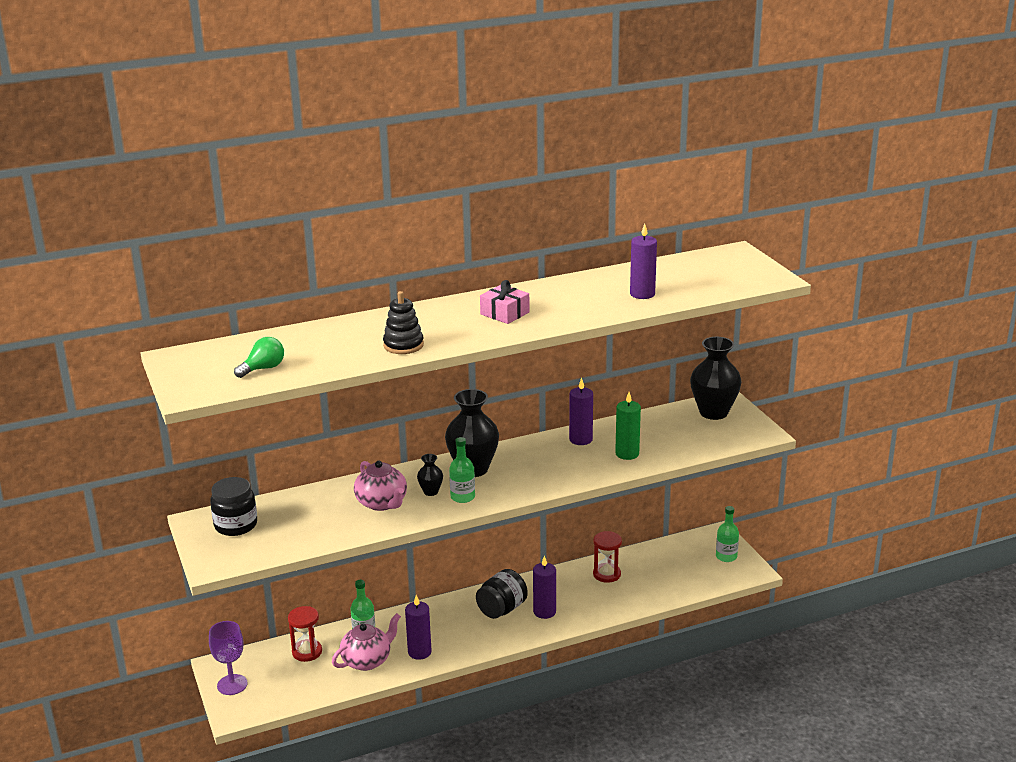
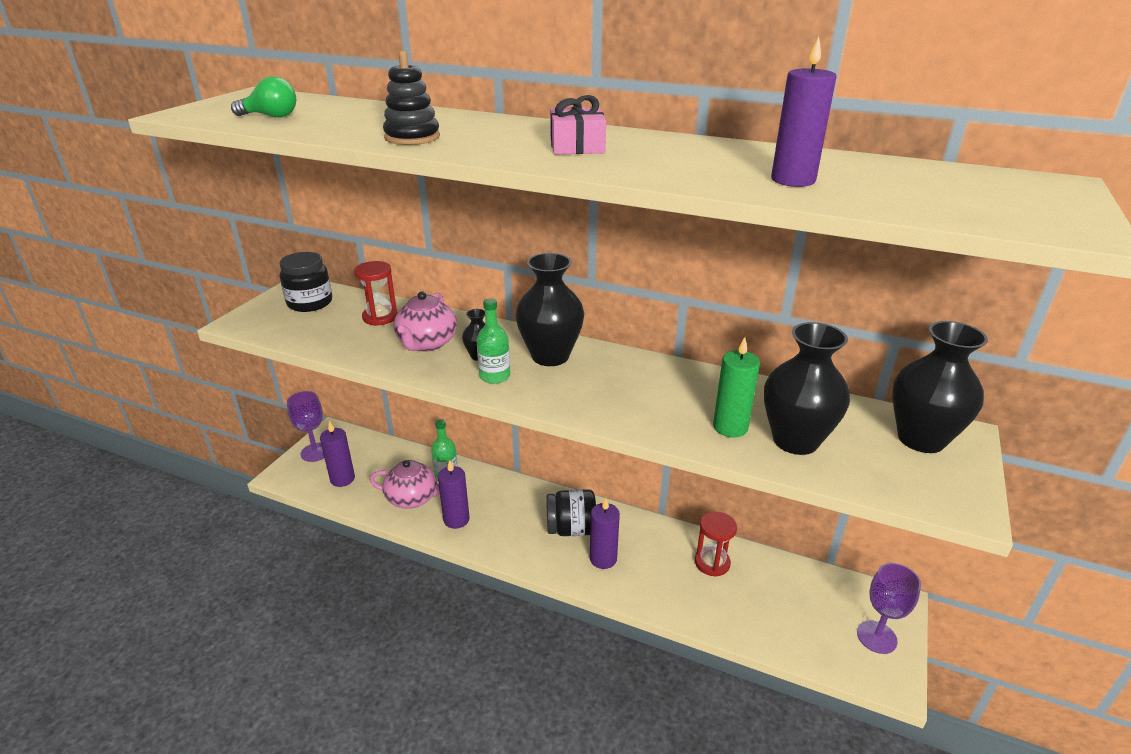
camera: 45 degrees right, 5 degrees up
(307, 652) = (390, 461): red hourglass -> red hourglass (380, 317)
(580, 439) = (702, 384): purple candle -> purple candle (342, 479)
(664, 443) = (795, 440): none -> black vase
(726, 556) = (876, 637): green bottle -> purple goblet

